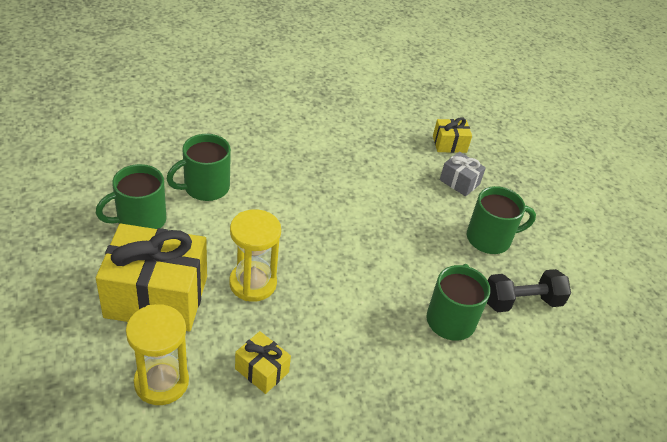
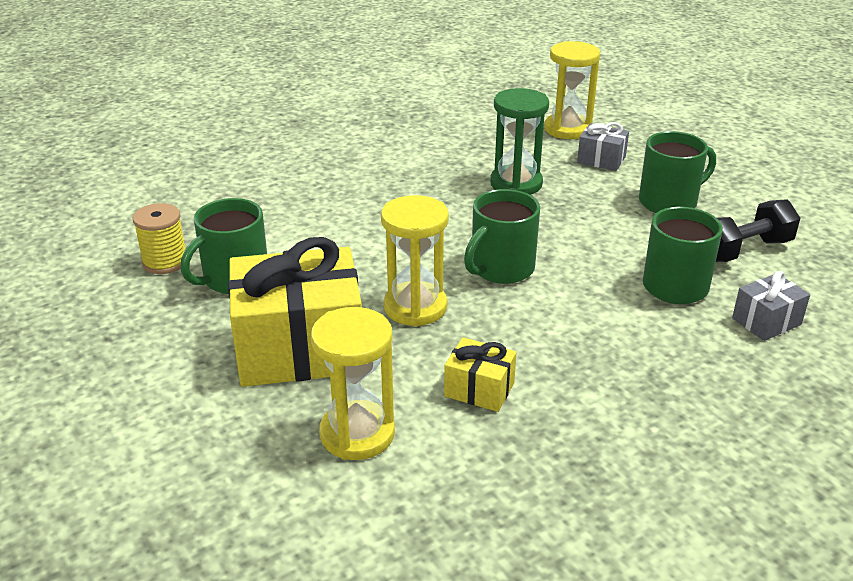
camera: 10 degrees left, 10 degrees down
(100, 191) = (165, 262): none -> yellow spool
(205, 187) = (299, 229): green mug -> green mug (501, 269)
(382, 188) = (516, 184): none -> green hourglass
(449, 144) = (567, 129): yellow gift -> yellow hourglass
(501, 374) = (766, 321): none -> grey gift

